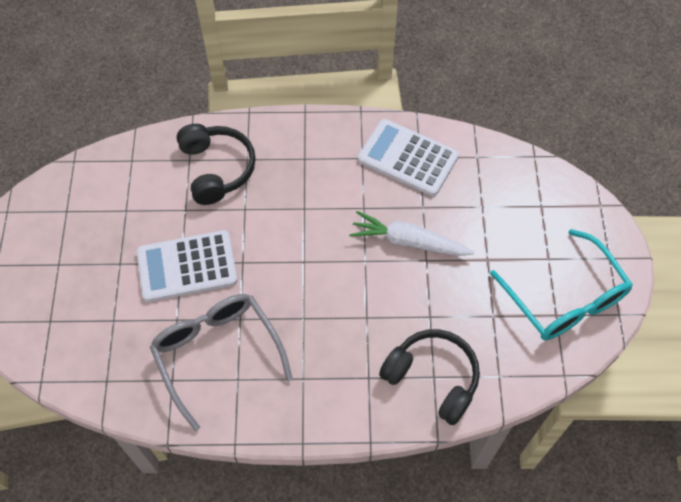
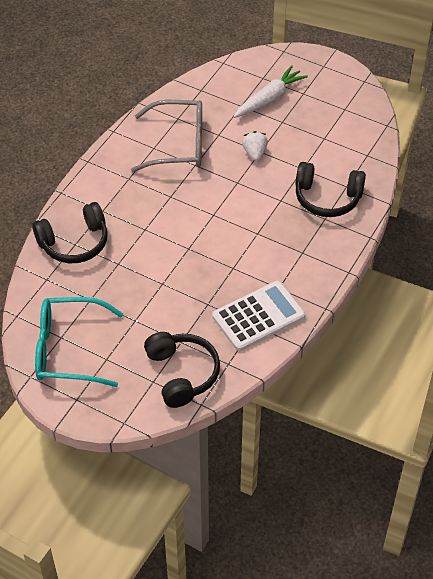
camera: 120 degrees right, 10 degrees down
(187, 266) = (255, 153): white calculator -> white strawberry
(408, 241) = (185, 280): white carrot -> white carrot (269, 99)
(516, 186) = (182, 374): none -> black headphones

